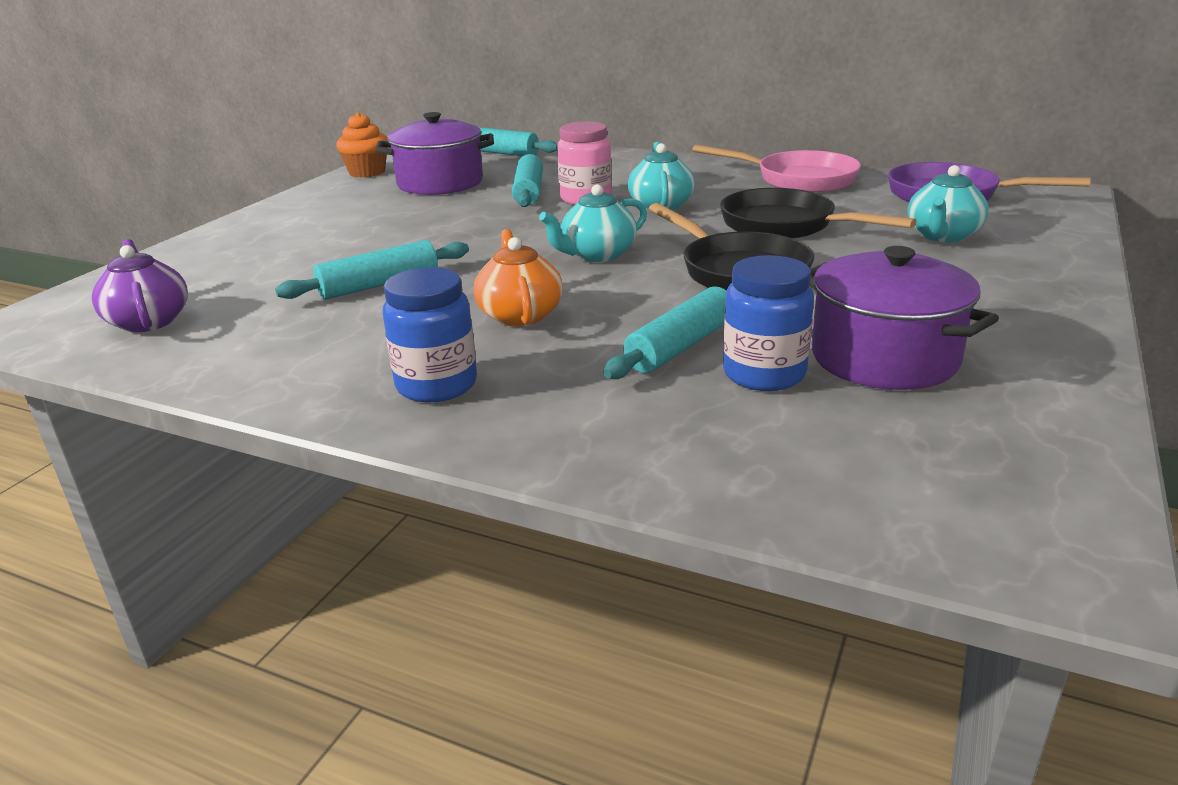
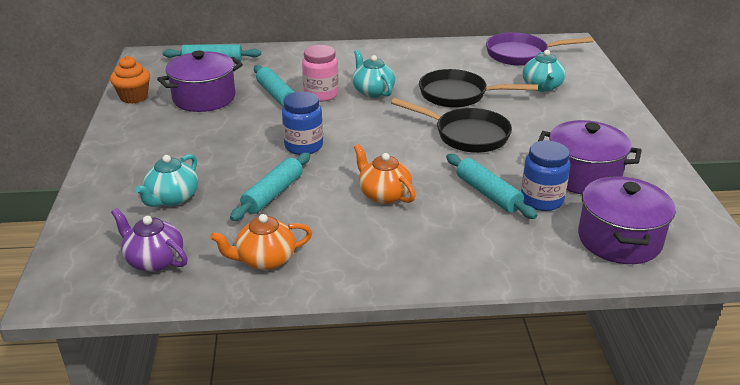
camera: 30 degrees left, 5 degrees up
(264, 351) = (265, 260): none -> orange teapot
(436, 385) = (393, 253): blue jar -> blue jar (303, 146)
(597, 255) = (378, 140): turquoise teapot -> turquoise teapot (172, 198)
(680, 346) = (488, 193): turquoise rolling pin -> turquoise rolling pin turned 45 degrees counterclockwise
(798, 180) = (431, 55): pink pan -> none
(848, 465) = (619, 239): none -> purple pot

